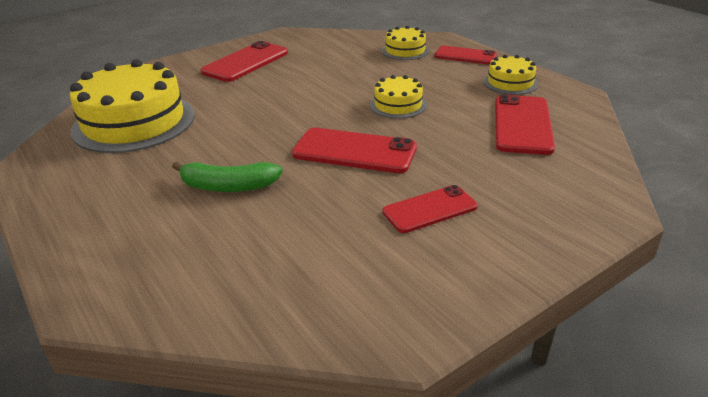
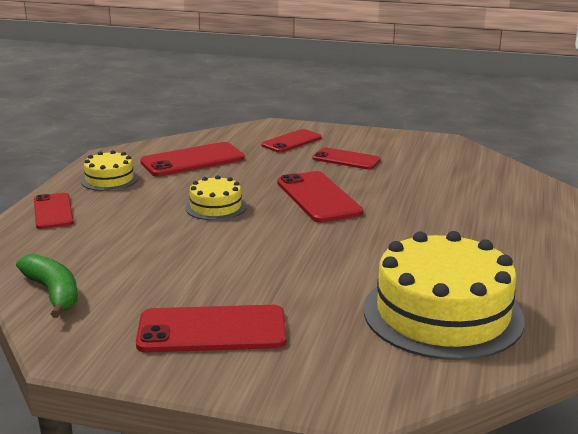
camera: 130 degrees left, 10 degrees down
(228, 186) = (434, 219): green banana -> green banana (53, 292)
(405, 50) = (64, 244): yellow cake -> none
(530, 198) = (291, 141): none -> red phone

